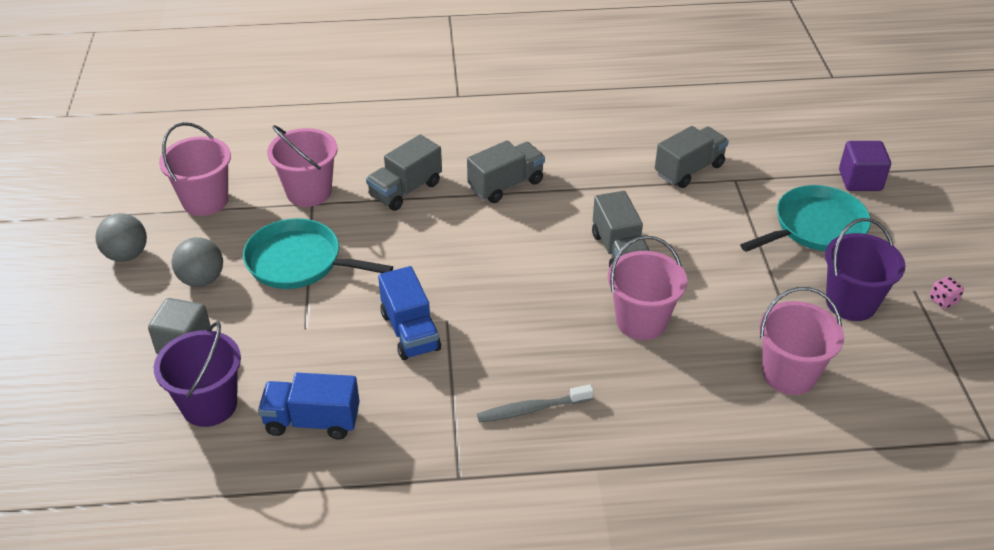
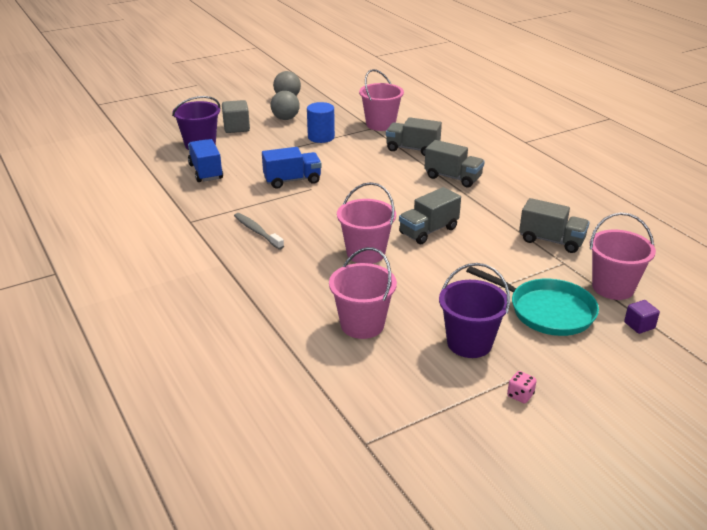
camera: 65 degrees right, 10 degrees down
(205, 201) = (345, 102): pink bucket -> pink bucket (613, 287)
(299, 262) = (321, 137): turquoise pan -> blue cylinder
(410, 331) = (292, 180): blue truck -> blue truck turned 150 degrees counterclockwise
(860, 180) = (639, 325): purple cube -> purple cube, size x0.62

